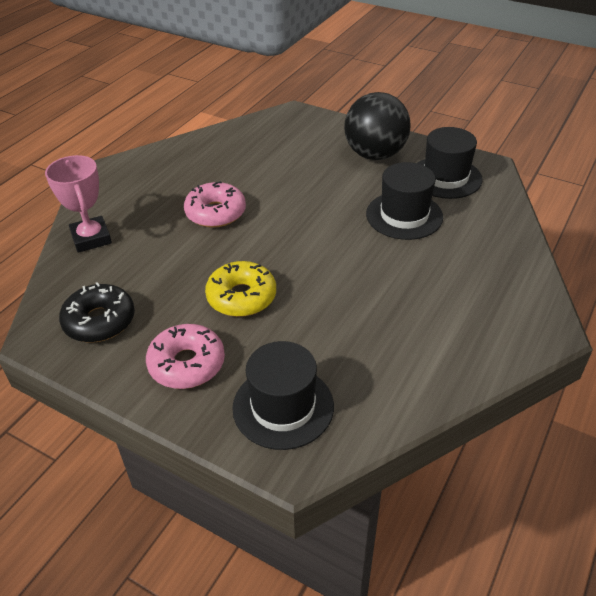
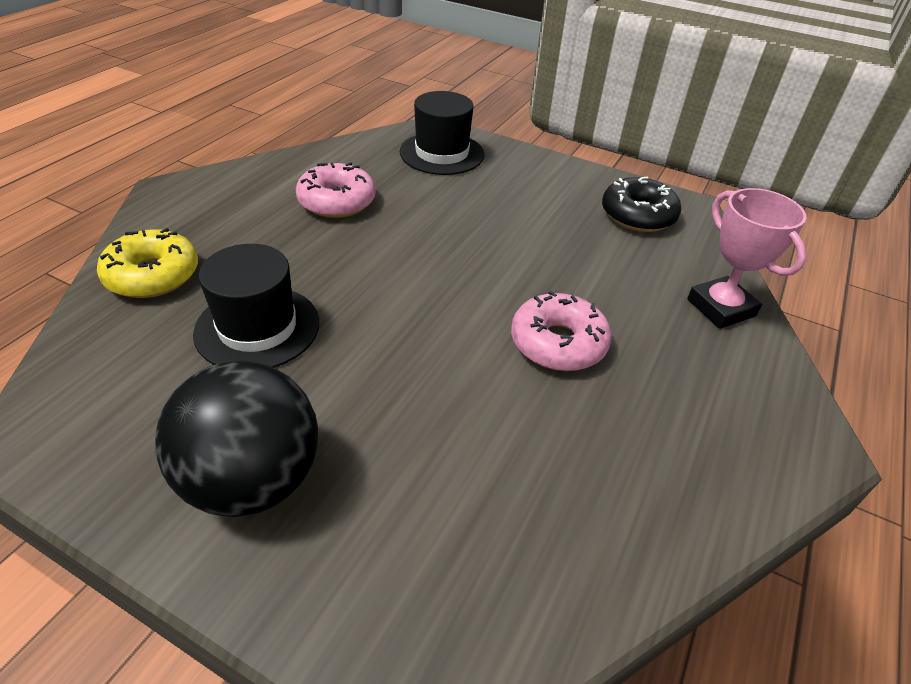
camera: 175 degrees right, 0 degrees up
(187, 364) = (532, 181): pink donut -> pink donut (337, 201)
(241, 297) = (493, 230): yellow donut -> yellow donut (153, 275)
(445, 177) = (139, 406): black hat -> none

